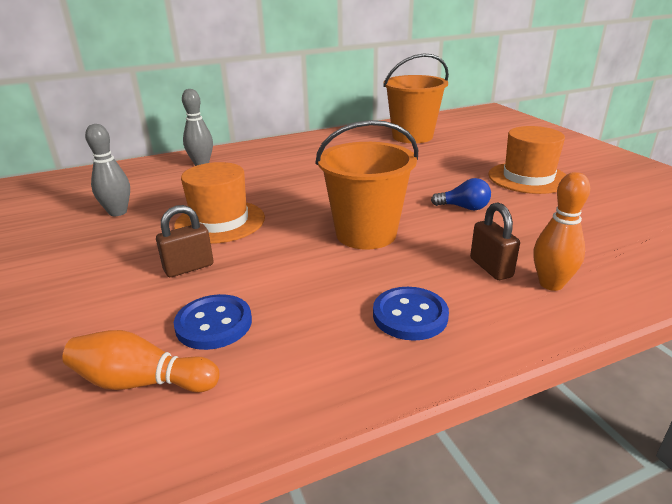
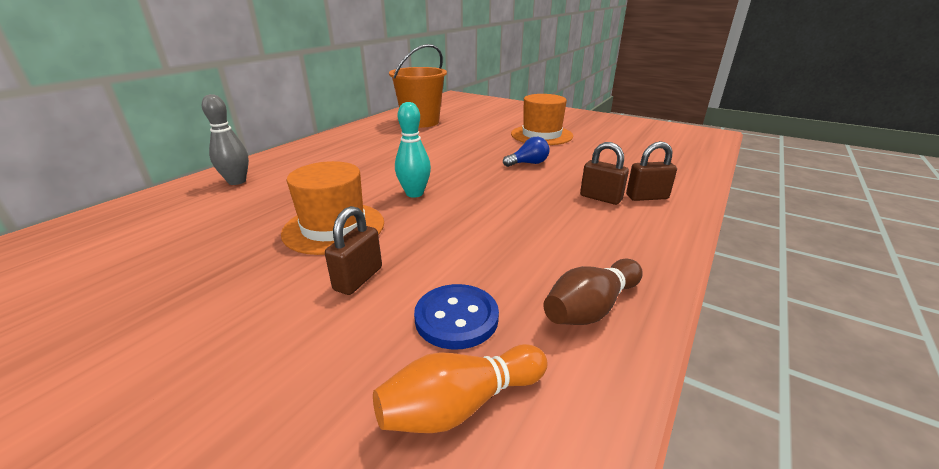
camera: 35 degrees left, 0 degrees up
(118, 212) = (187, 253): grey bowling pin -> none
(314, 210) = (414, 193): none -> turquoise bowling pin
(323, 363) = (591, 308): none -> brown bowling pin
(366, 234) = (484, 200): orange bucket -> none
(410, 315) = (598, 247): blue button -> none
(551, 284) = (647, 197): orange bowling pin -> brown padlock

